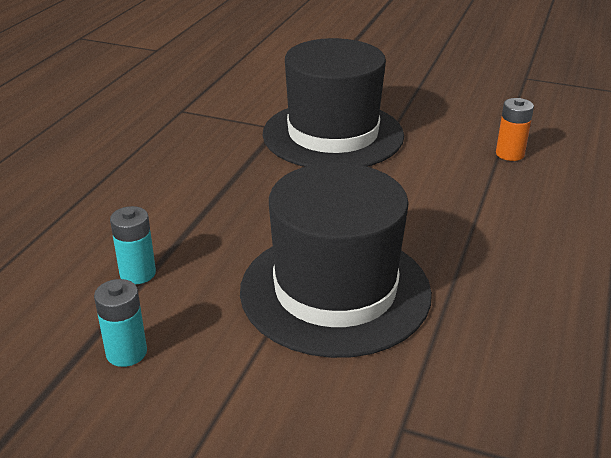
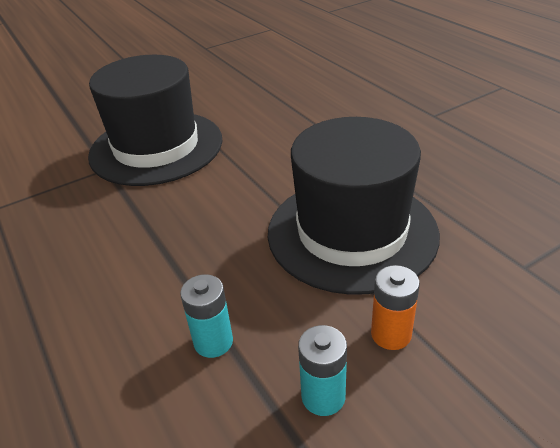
camera: 50 degrees left, 5 degrees up
(510, 154) = (280, 92): orange battery -> orange battery (391, 334)

